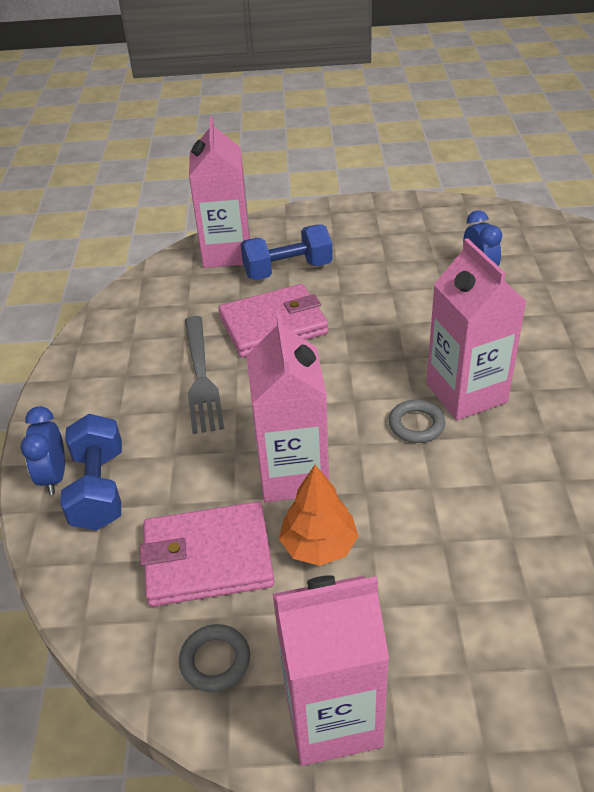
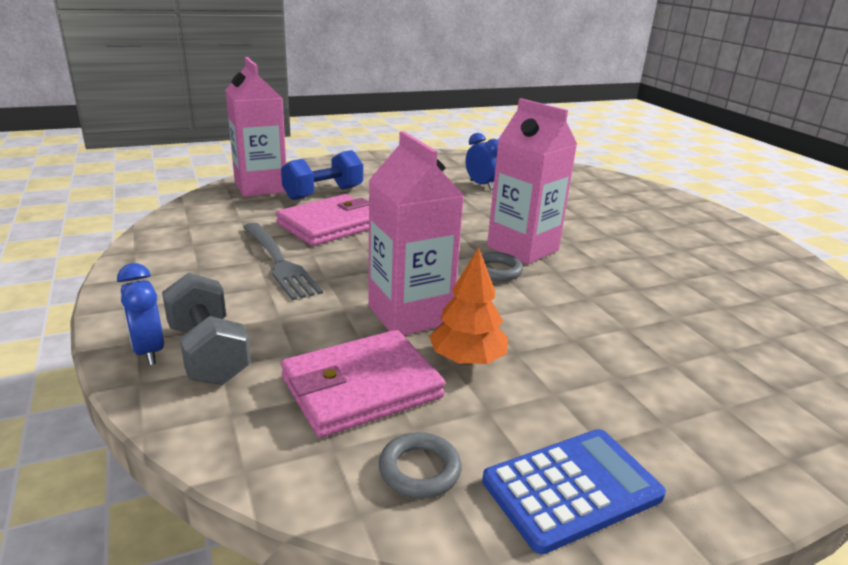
camera: 25 degrees left, 15 degrees down
(98, 489) = (208, 353): blue dumbbell -> grey dumbbell
(332, 716) = (572, 488): pink carton -> blue calculator

